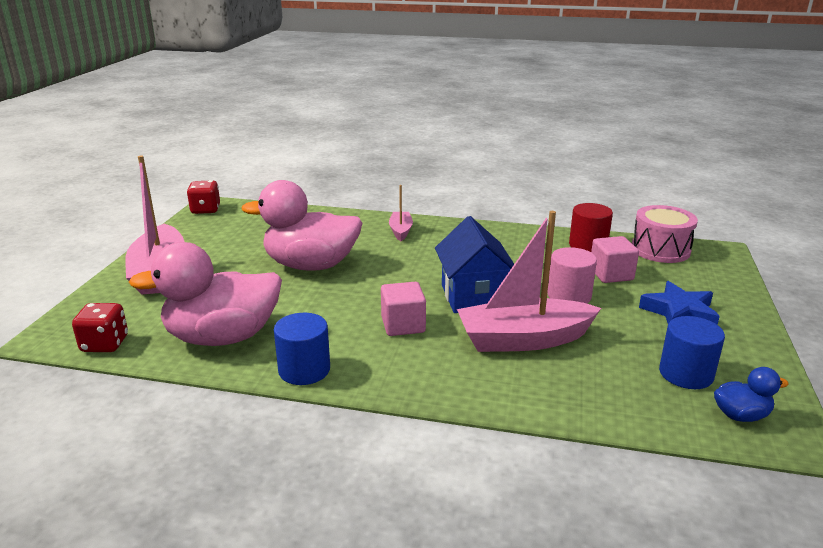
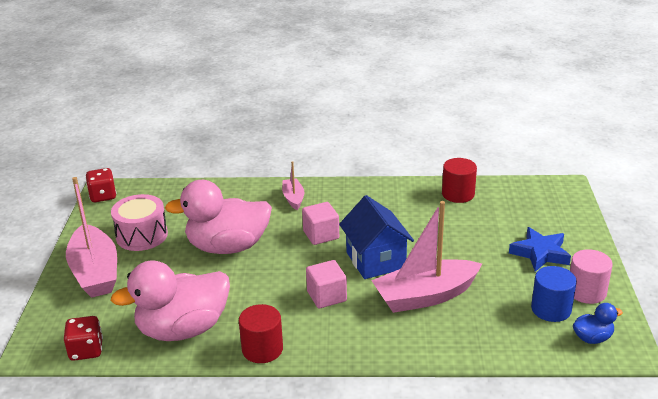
camera: 10 degrees left, 5 degrees up
(304, 370) = (262, 349): blue cylinder -> red cylinder
(569, 296) = (452, 249): pink cylinder -> pink cylinder (586, 291)
(611, 274) = (482, 223): pink cube -> pink cube (321, 235)
(660, 249) = (518, 191): pink drum -> pink drum (142, 235)

